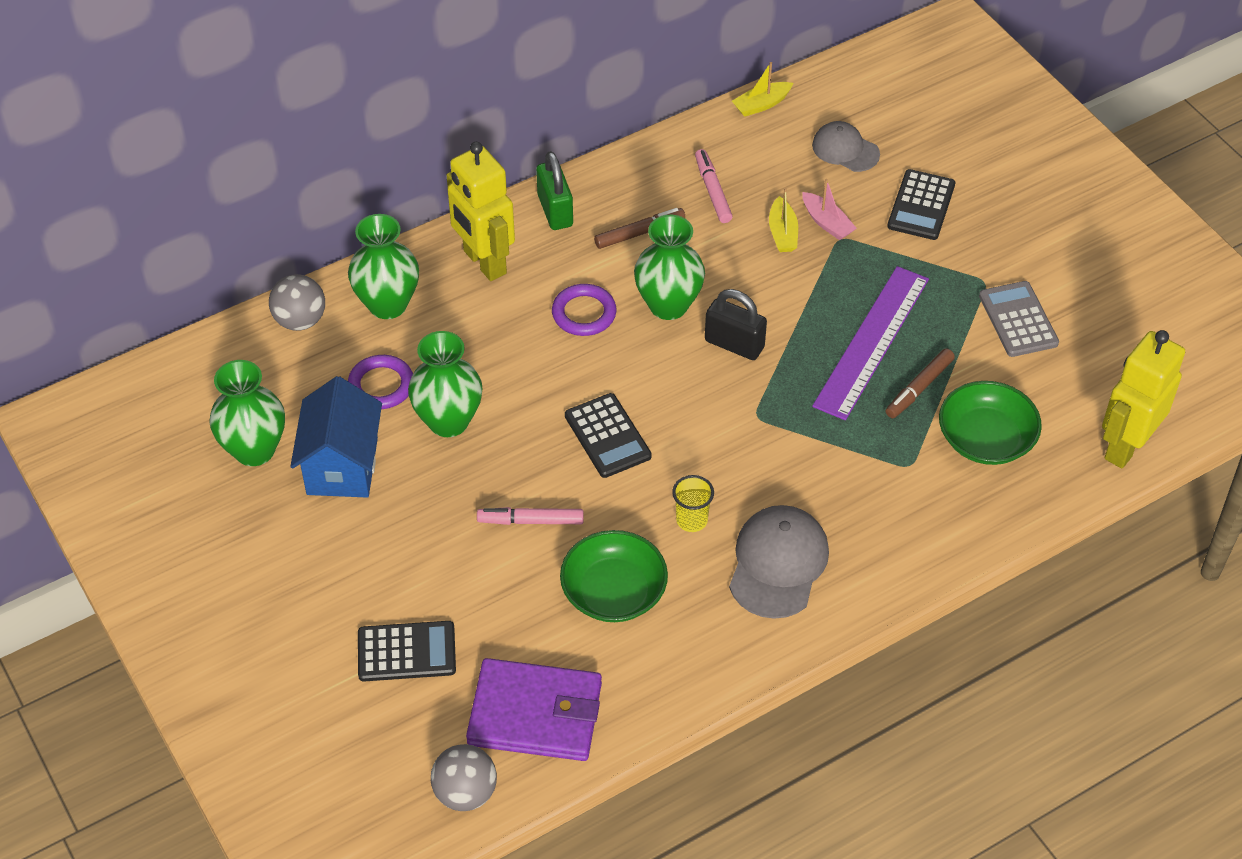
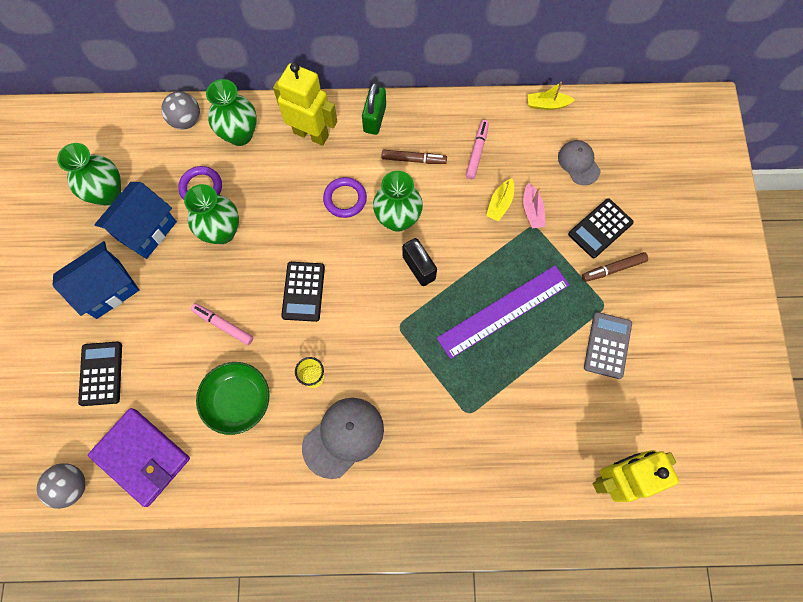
camera: 30 degrees right, 20 degrees up
(341, 555) = (108, 289): none -> blue house
(406, 652) = (101, 373): black calculator -> black calculator turned 120 degrees counterclockwise
(484, 262) = (311, 134): yellow robot -> yellow robot turned 120 degrees clockwise
(919, 388) = (511, 361): brown marker -> brown marker (613, 269)
(986, 439) = (528, 421): green bowl -> none

